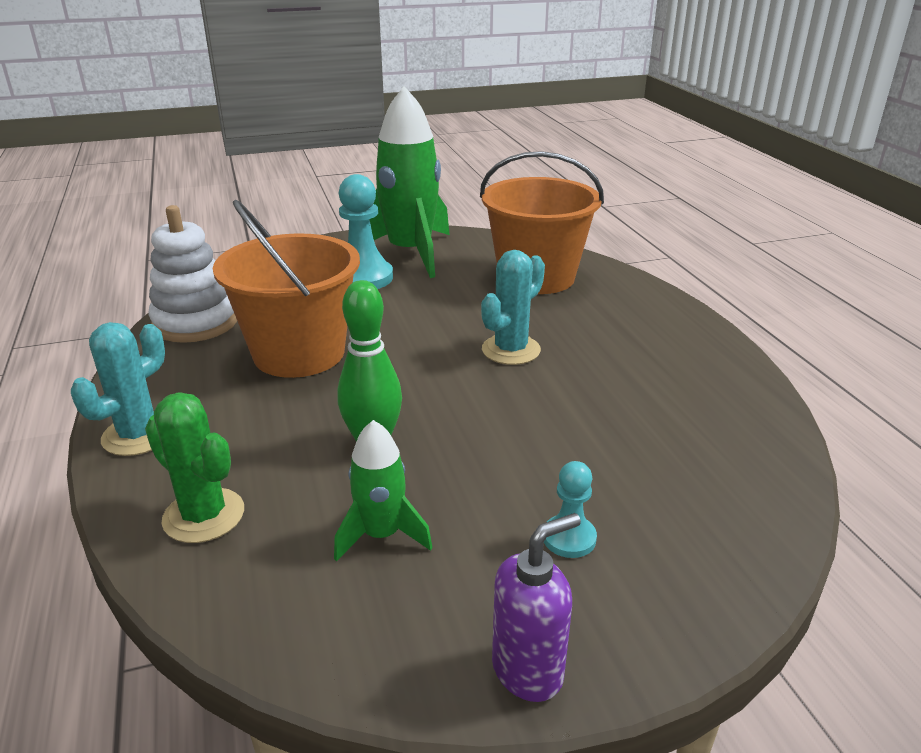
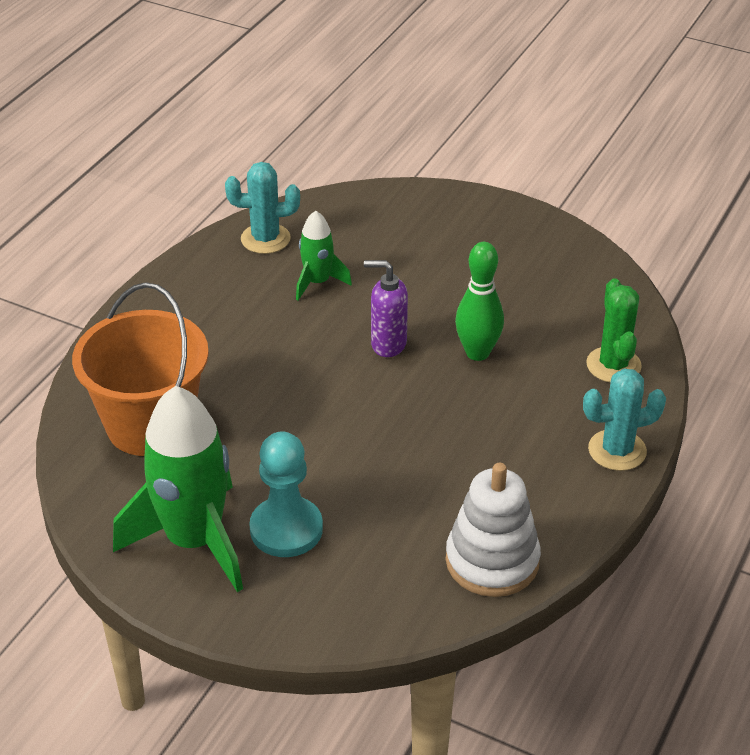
camera: 135 degrees left, 10 degrees up
(299, 353) = (444, 462): orange bucket -> none
(381, 535) = (531, 301): green rocket -> green rocket (318, 282)
(511, 350) = (297, 365): turquoise cactus -> turquoise cactus (265, 239)
(528, 670) = (532, 221): purple soap dispenser -> purple soap dispenser (388, 344)
(569, 538) = (446, 248): turquoise pawn -> none

